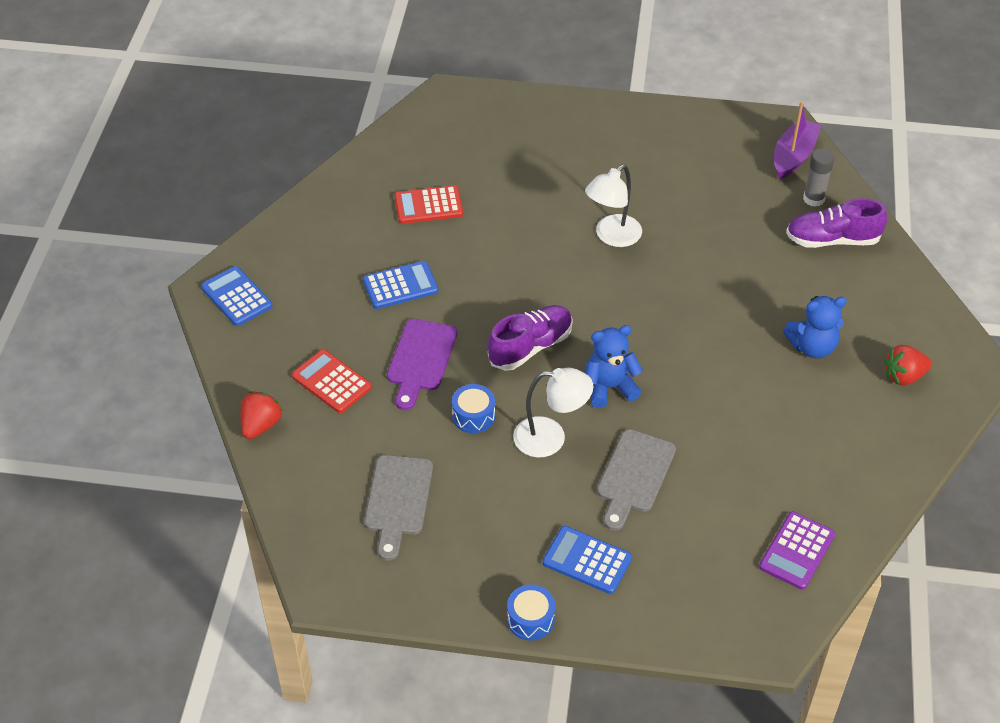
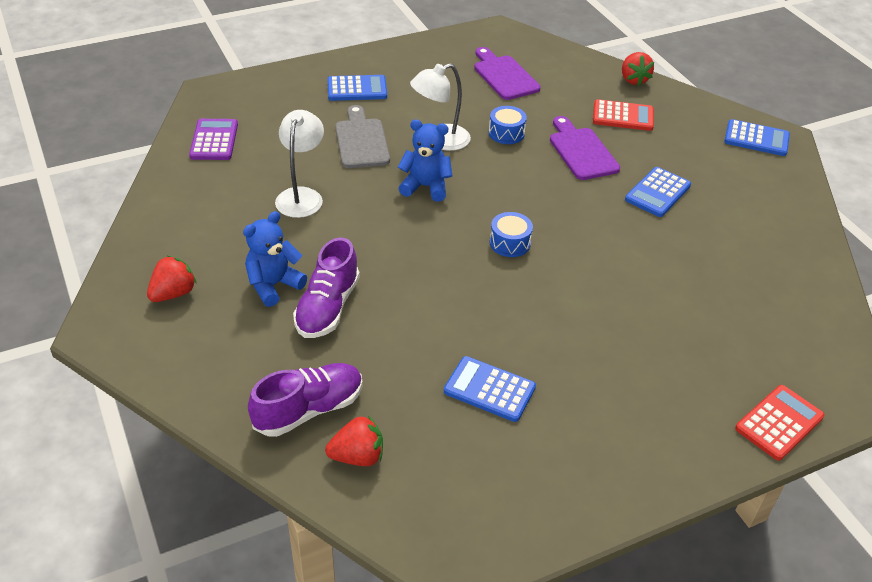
camera: 145 degrees right, 5 degrees down
(398, 500) = (504, 76): grey cutting board -> purple cutting board
(428, 206) = (719, 266): red calculator -> red calculator (779, 423)
(530, 347) = (512, 190): purple shoe -> purple shoe (327, 307)
(530, 619) = (368, 55): blue drum -> blue drum (510, 243)
(609, 387) = (425, 187): blue teddy bear -> blue teddy bear turned 120 degrees counterclockwise
(612, 236) = (533, 310): white lamp -> white lamp (301, 196)
(693, 199) = (489, 389): none -> blue calculator
(793, 156) = (417, 511): purple boat -> none
(813, 199) = (357, 456): grey glue stick -> red strawberry

